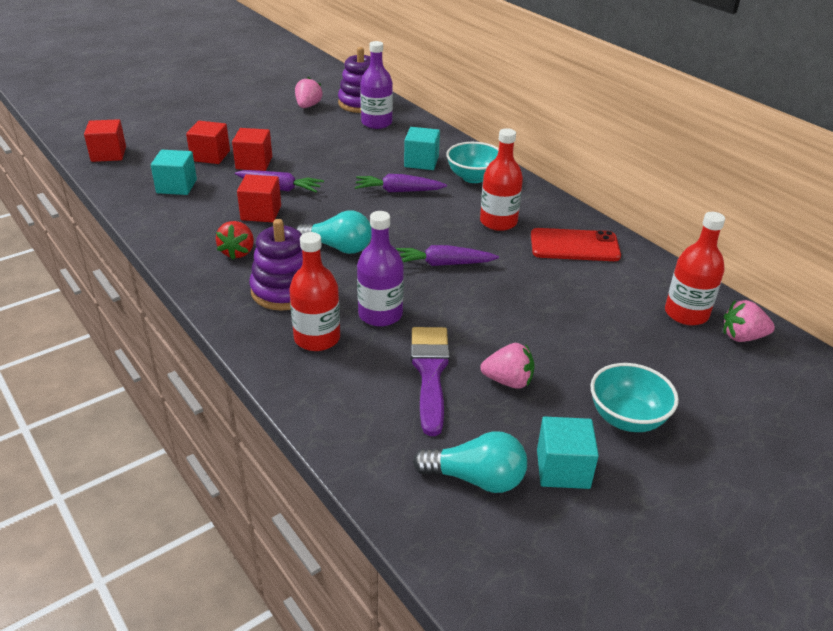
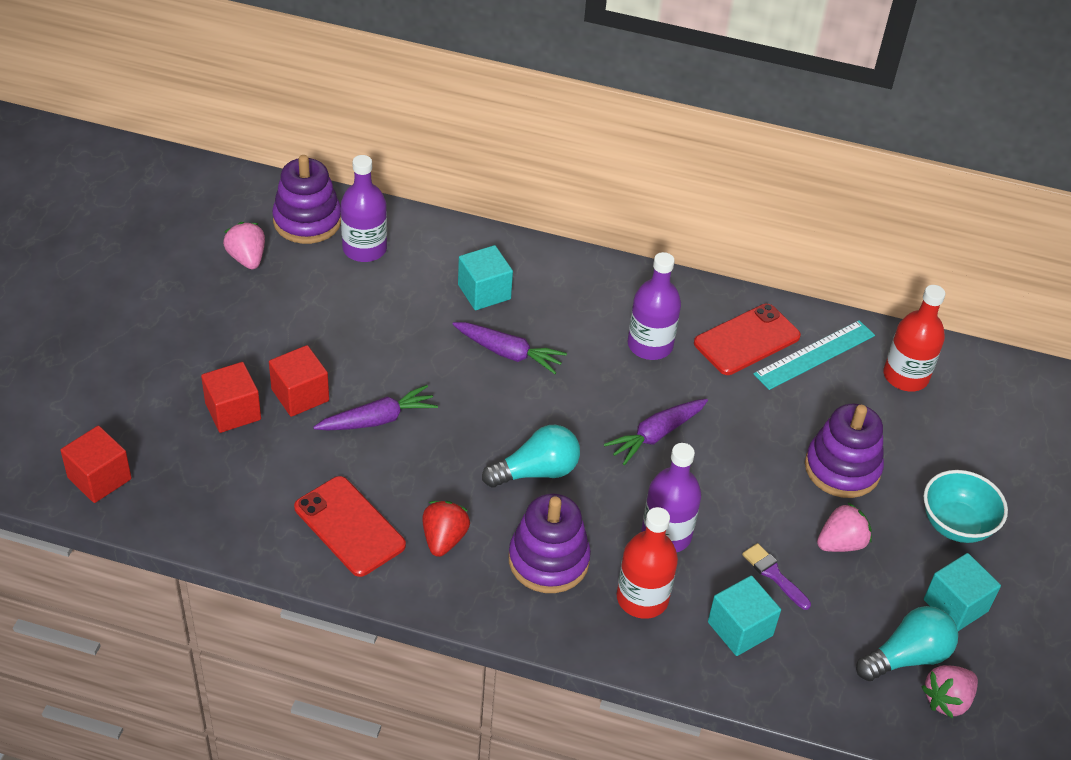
camera: 40 degrees left, 10 degrees up
(176, 186) = (256, 483): turquoise cube -> turquoise cube (740, 629)
(195, 224) = (349, 526): none -> red phone
(238, 252) = (444, 539): red strawberry -> red strawberry turned 135 degrees counterclockwise
(261, 213) = (401, 469): red cube -> none
(398, 191) = (508, 353): purple carrot -> purple carrot turned 120 degrees counterclockwise
(430, 373) = (774, 574): purple brush -> purple brush, size x0.54
(473, 177) = (562, 289): turquoise bowl -> none
(498, 222) = (650, 345): red bottle -> purple bottle
(564, 340) = (842, 468): none -> purple stacking toy
(620, 273) = (814, 354): none -> turquoise ruler
(742, 337) = (965, 379): pink strawberry -> pink strawberry (947, 700)

